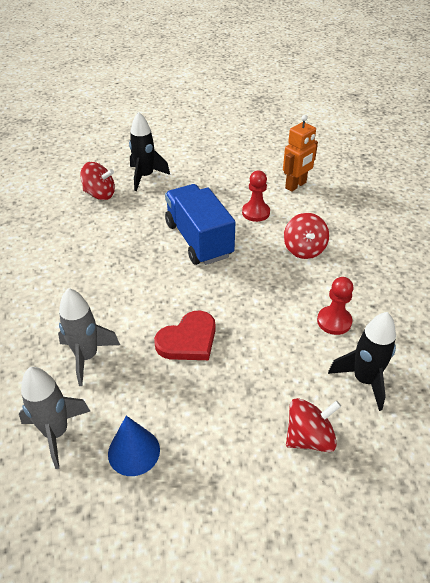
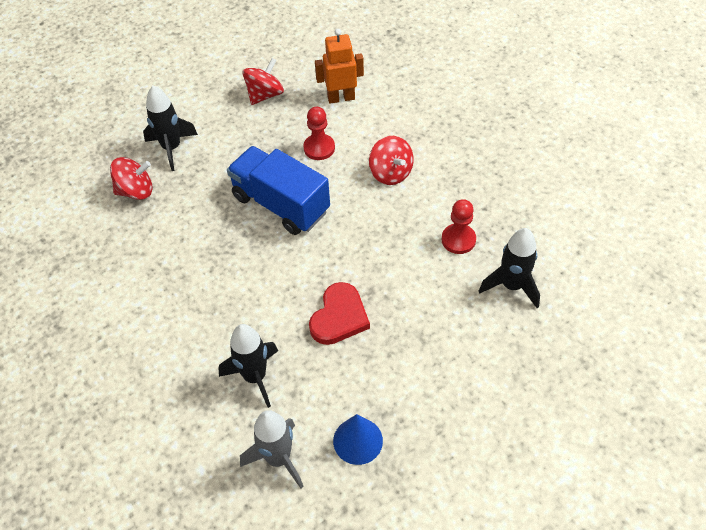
camera: 25 degrees left, 10 degrees up
(87, 357) = (255, 377): grey rocket -> black rocket
(296, 185) = (341, 98): orange robot -> orange robot turned 120 degrees counterclockwise
(309, 437) = (494, 358): red spinning top -> red spinning top (265, 95)

